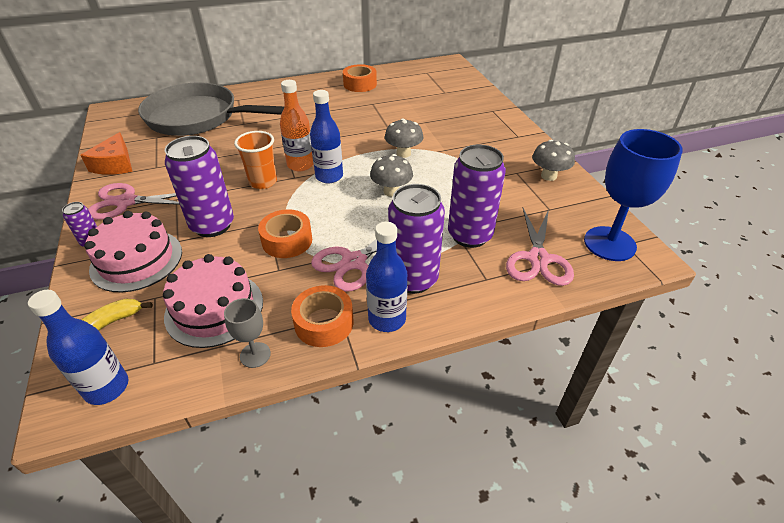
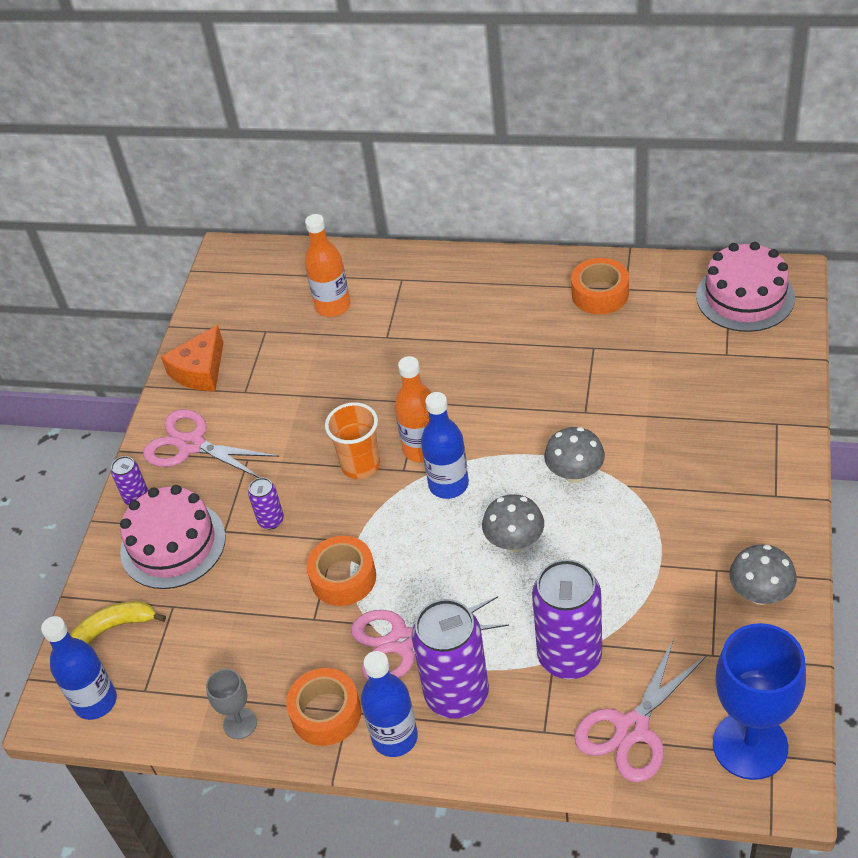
camera: 35 degrees right, 5 degrees up
(198, 118) = (333, 306): grey pan -> orange bottle
(212, 225) = (271, 520): purple can -> purple can, size x0.47
(214, 308) = (225, 646): pink cake -> pink cake (745, 297)

